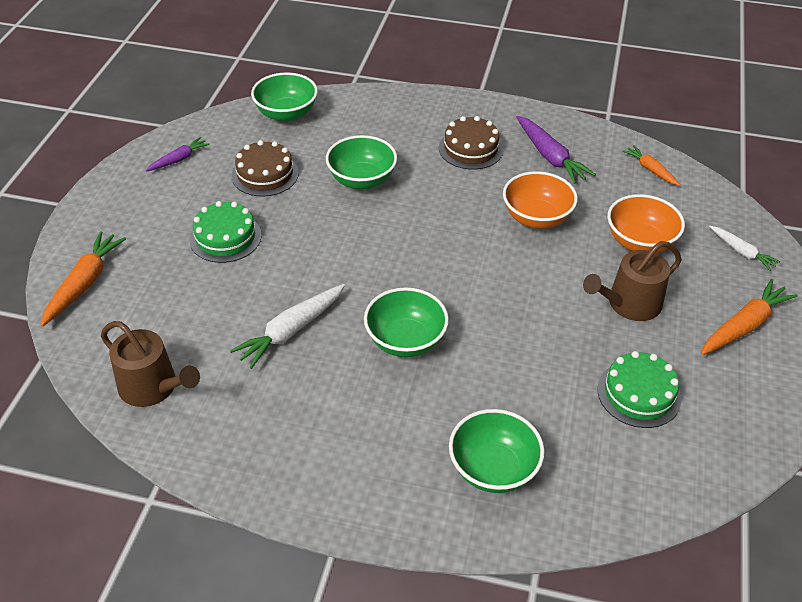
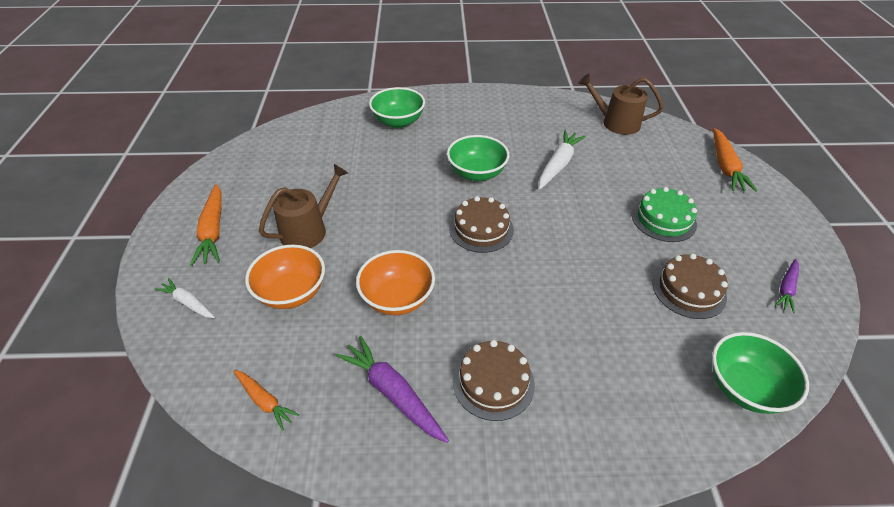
camera: 165 degrees right, 0 degrees up
(362, 180) = (590, 305): green bowl -> none
(430, 266) = (481, 229): none -> brown cake
(639, 394) = (307, 171): green cake -> none
(744, 326) = (213, 231): orange carrot -> orange carrot turned 45 degrees counterclockwise

